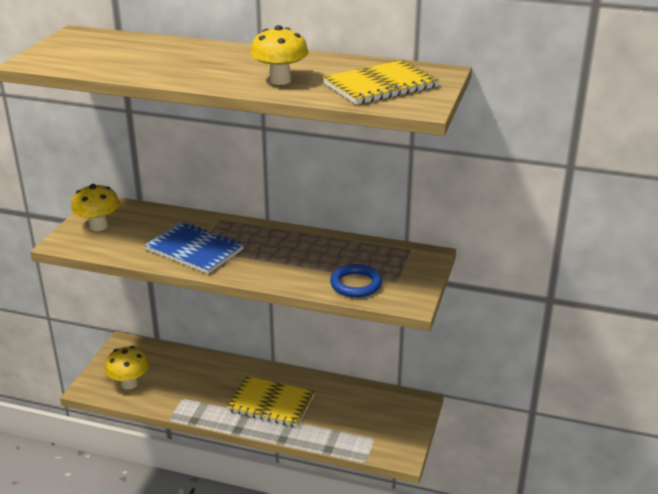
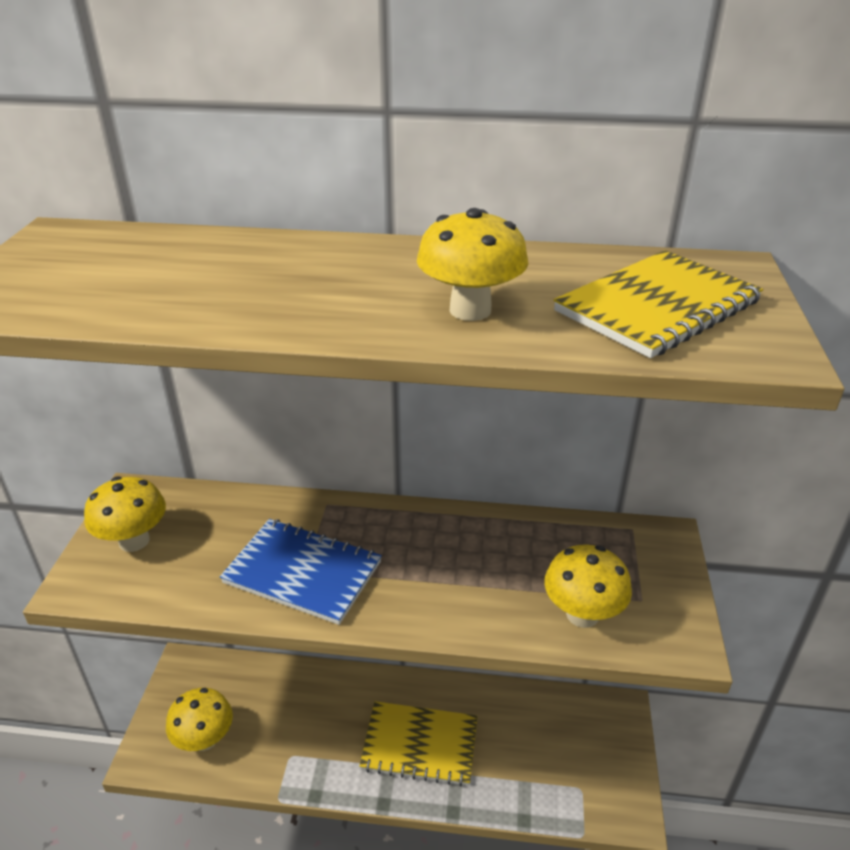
camera: 10 degrees left, 5 degrees up
(356, 284) = (582, 614): blue ring -> yellow mushroom

